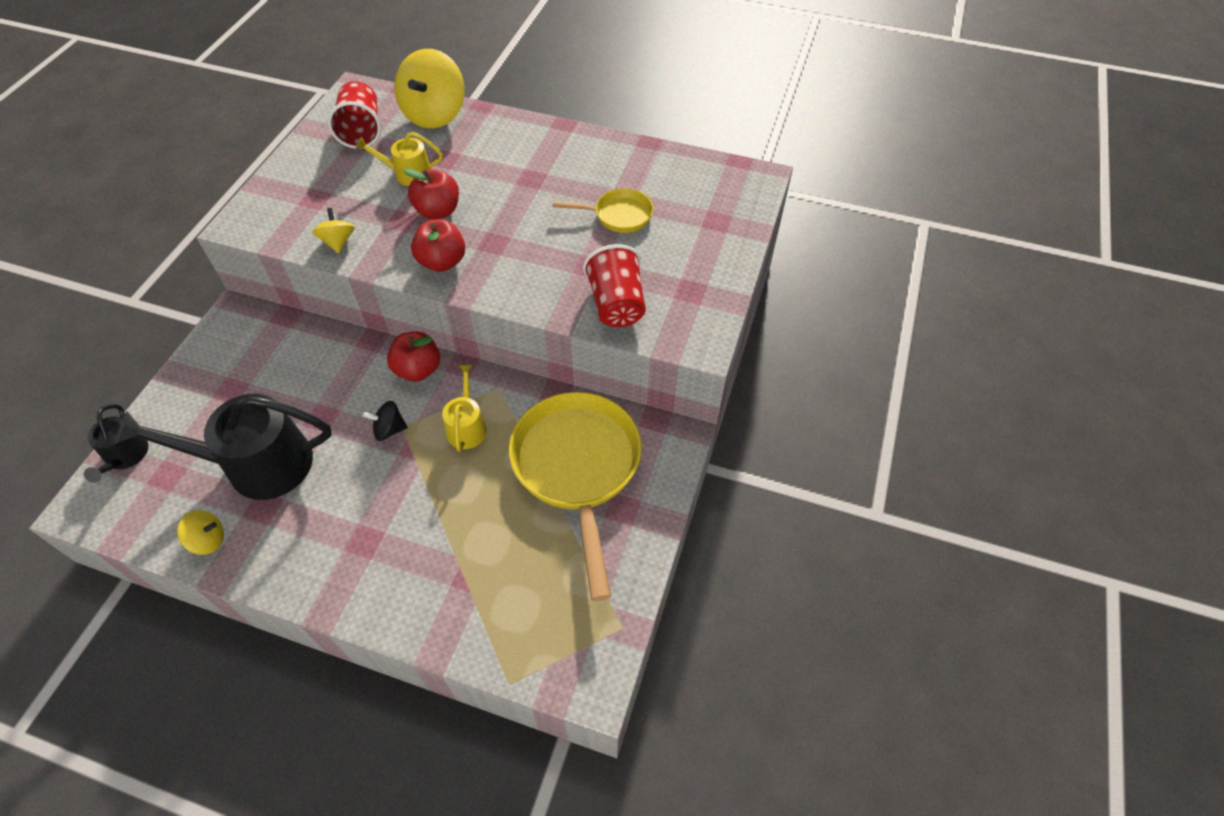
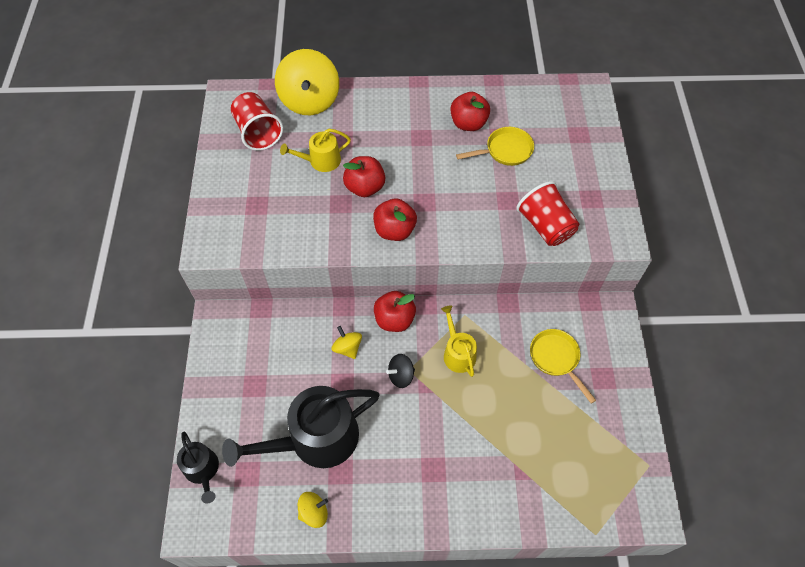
camera: 20 degrees left, 5 degrees up
(338, 242) = (301, 238): yellow spinning top -> yellow spinning top (347, 348)
(577, 469) = (556, 359): yellow pan -> yellow pan, size x0.49
(593, 178) = (468, 123): none -> red apple

